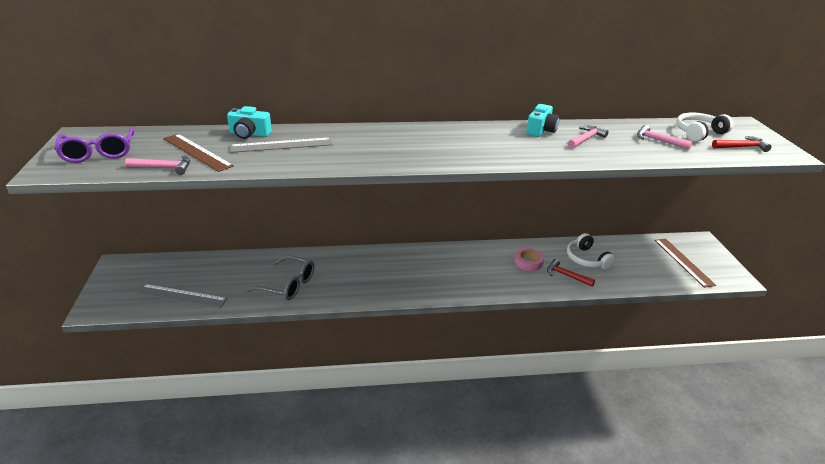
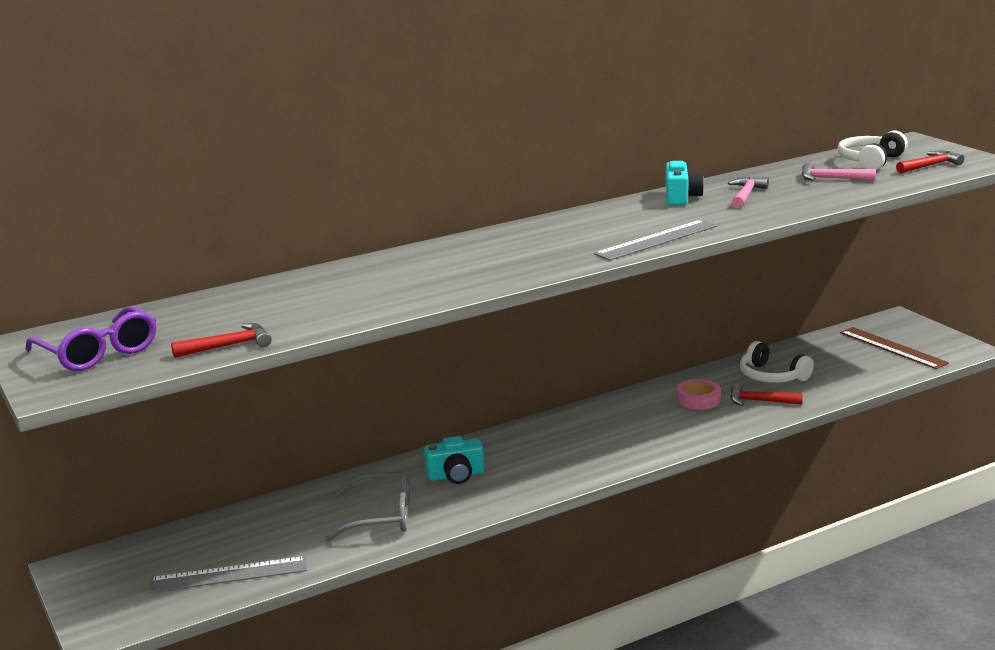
camera: 20 degrees left, 10 degrees down
(164, 168) = (228, 346): pink hammer -> red hammer
(197, 152) = (248, 319): brown ruler -> none
(249, 134) = (293, 284): turquoise camera -> turquoise camera (456, 475)
(281, 145) = (359, 286): grey ruler -> grey ruler (656, 240)

